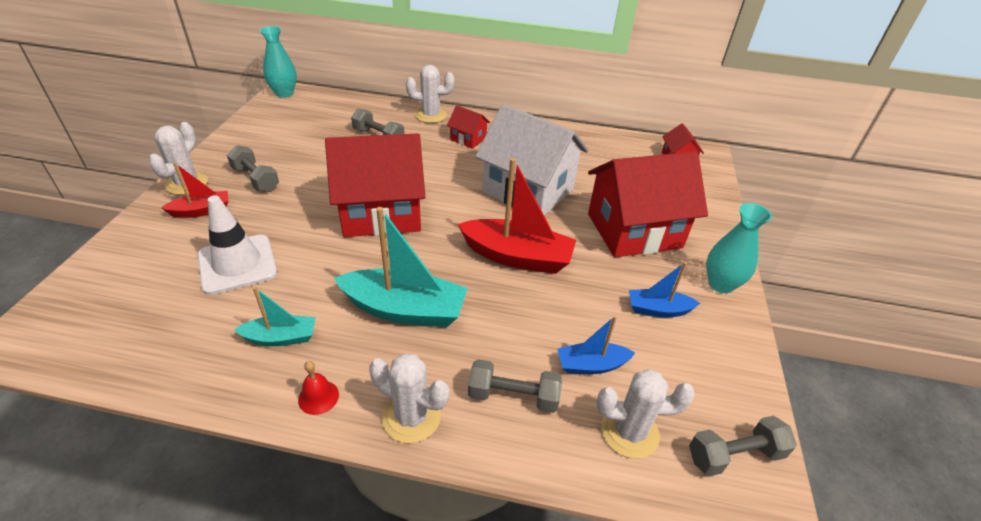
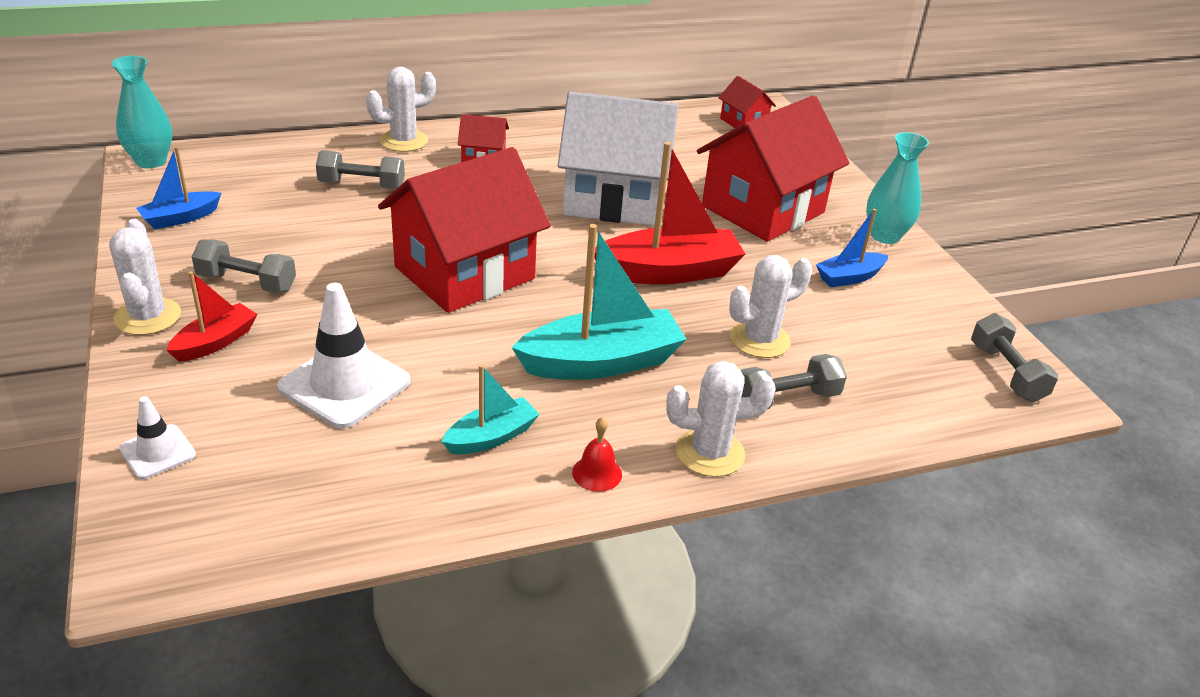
camera: 30 degrees left, 5 degrees down
(102, 269) = (158, 452): none -> white traffic cone
(591, 365) = (832, 346): blue boat -> blue boat (180, 218)
(629, 432) = (912, 388): white cactus -> white cactus (759, 340)
(734, 455) = (1006, 373): grey dumbbell -> grey dumbbell turned 60 degrees counterclockwise

